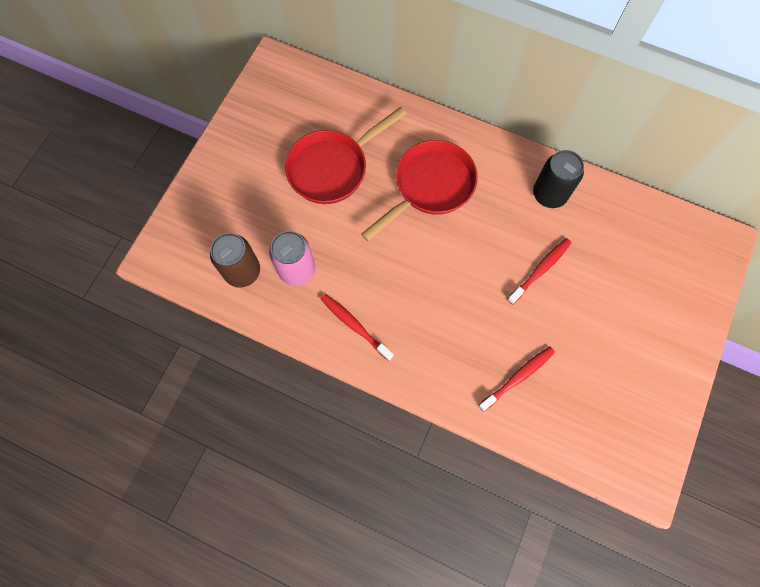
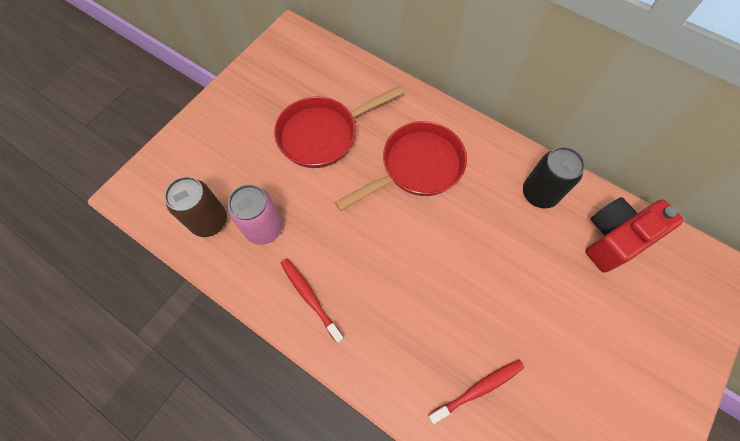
camera: 10 degrees right, 5 degrees down
(540, 270) = (519, 271): red toothbrush -> none
(622, 225) = (615, 238): none -> red camera

